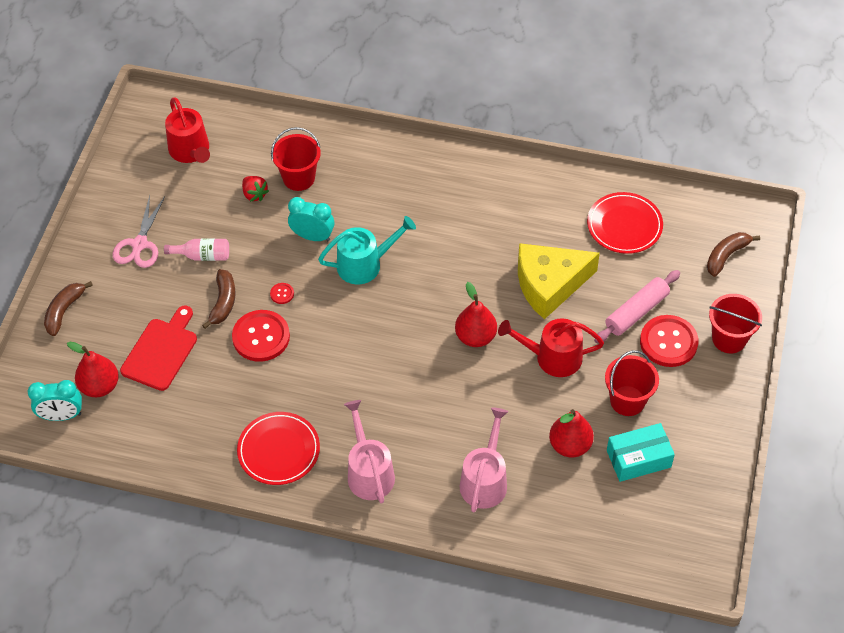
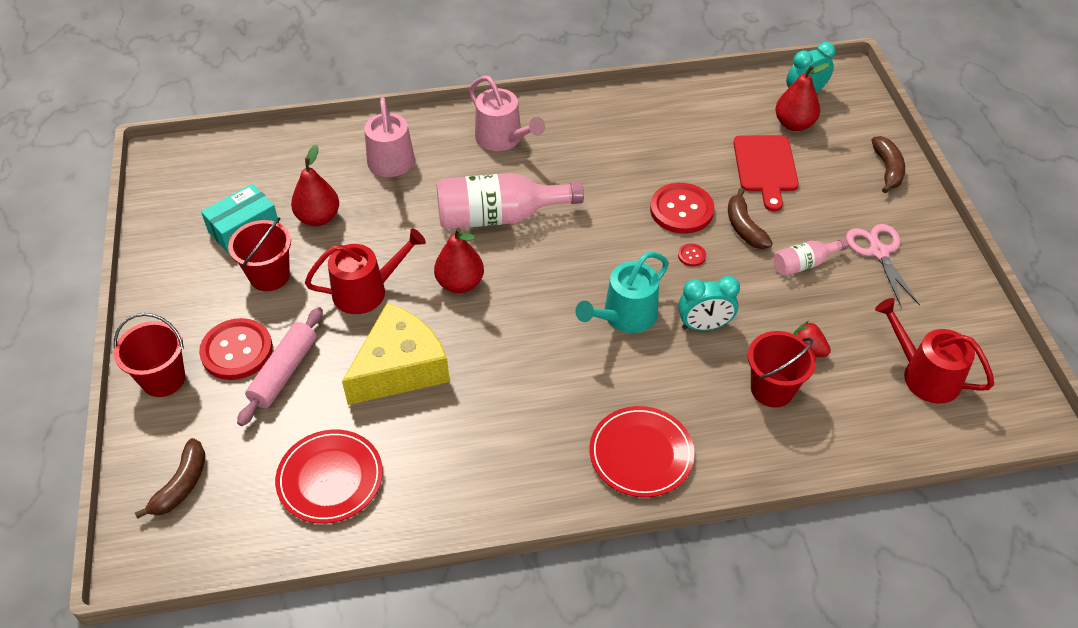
camera: 155 degrees right, 5 degrees down
(278, 450) = (595, 129): red plate -> red plate (641, 454)
(414, 387) = (499, 216): none -> pink bottle

